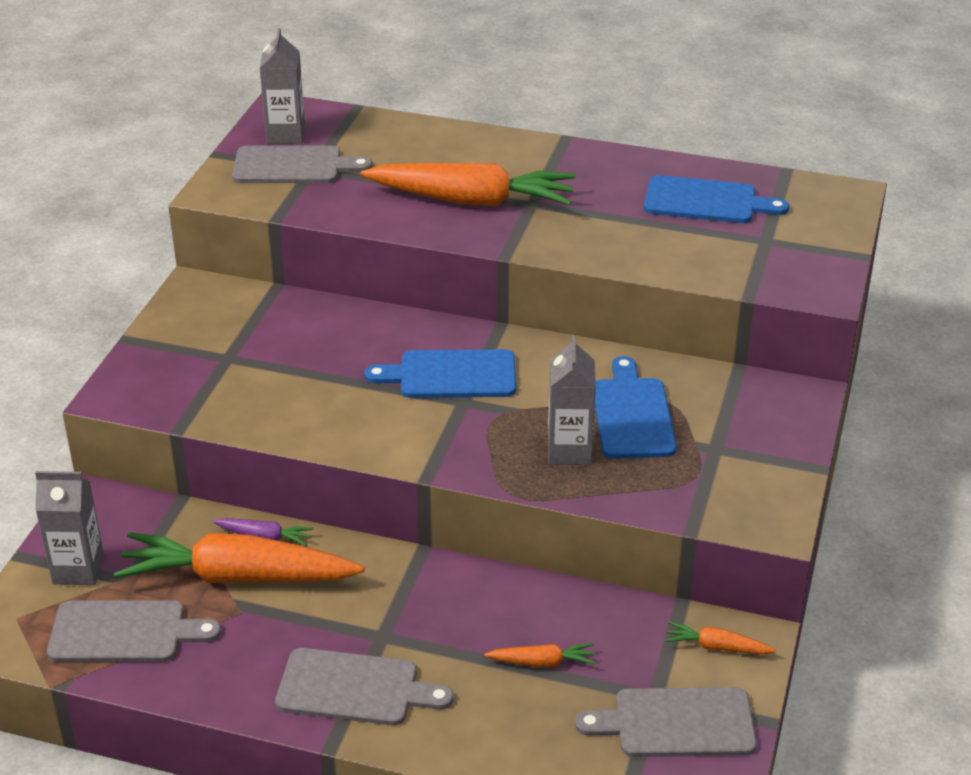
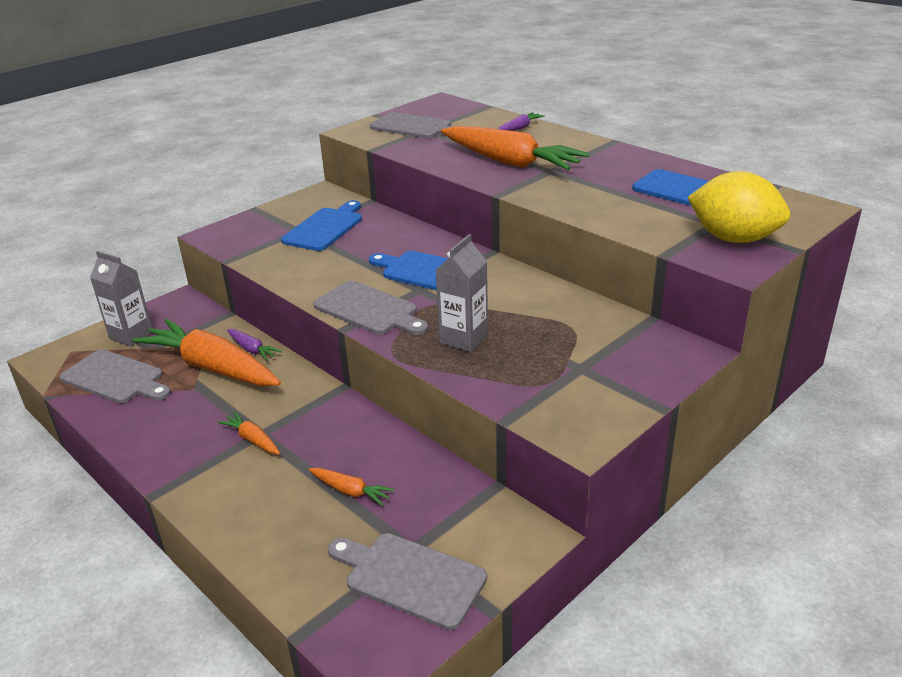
camera: 30 degrees right, 5 degrees down
(285, 134) = (428, 112): grey carton -> none
(355, 688) = (208, 461): grey cutting board -> grey cutting board (369, 310)
(433, 139) = (519, 128): none -> purple carrot
(632, 414) = (535, 328): blue cutting board -> blue cutting board (325, 228)
(717, 647) = (496, 530): orange carrot -> orange carrot (252, 440)
(797, 257) = (733, 239): none -> yellow lemon

